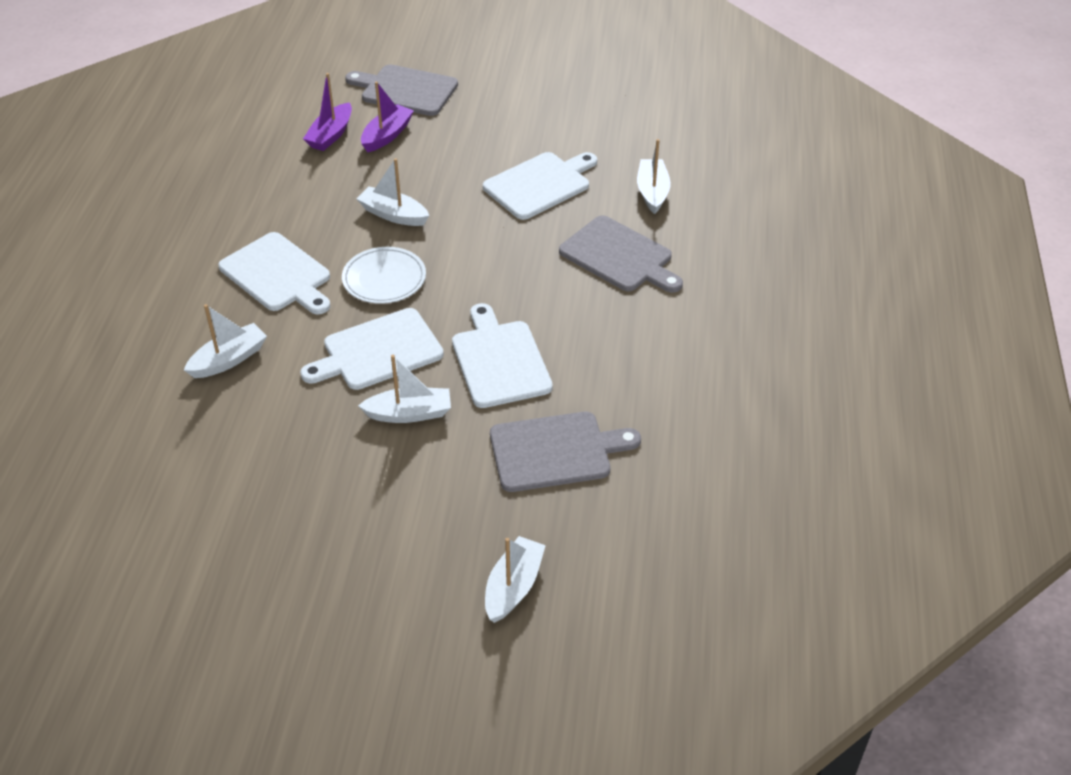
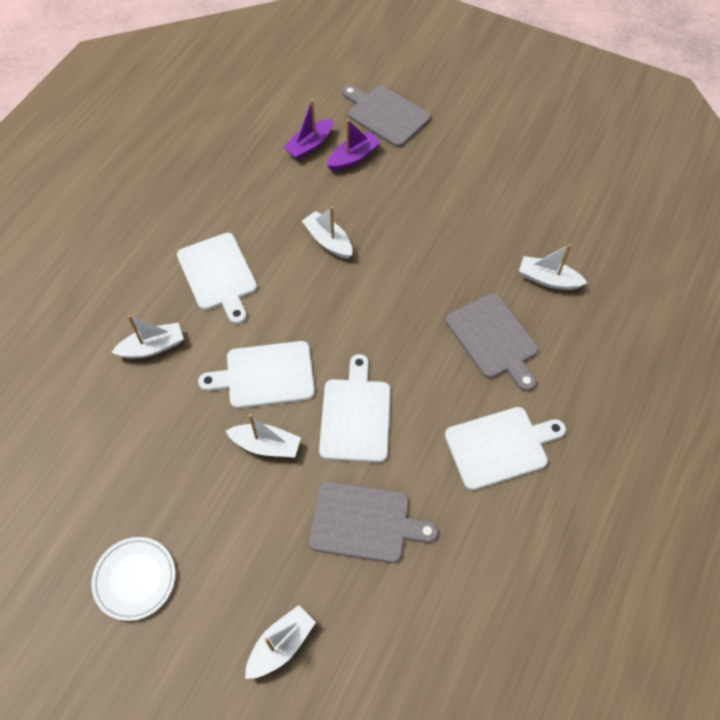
camera: 20 degrees right, 15 degrees up
(384, 278) = (297, 304): white plate -> white plate (135, 579)
(540, 184) = (457, 244): white cutting board -> white cutting board (500, 446)
(652, 192) = (548, 279): white boat -> white boat turned 90 degrees counterclockwise

